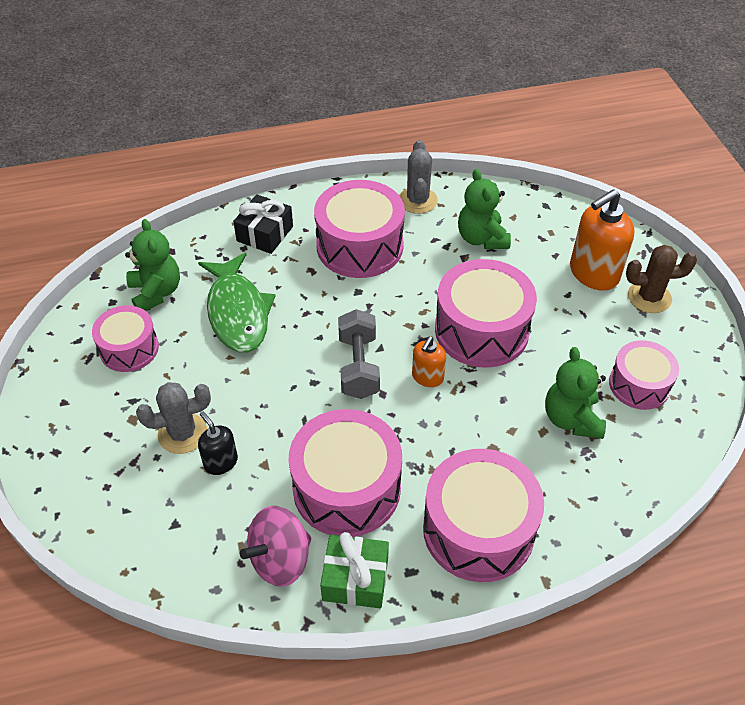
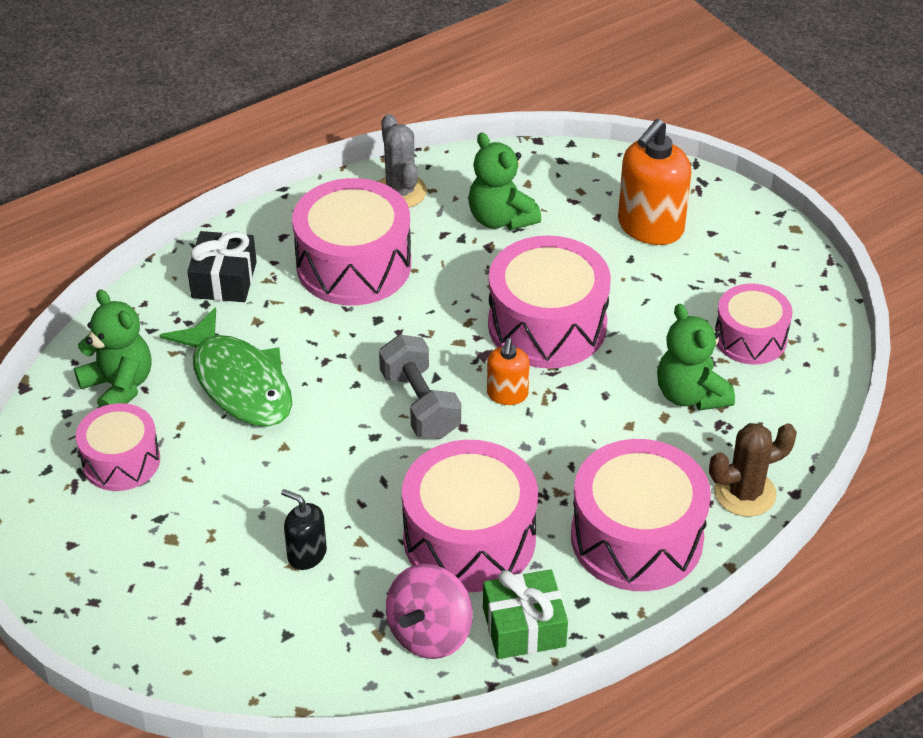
camera: 20 degrees left, 5 degrees down
(182, 433) = (243, 537): grey cactus -> none
(649, 297) = (724, 238): brown cactus -> brown cactus (745, 493)

